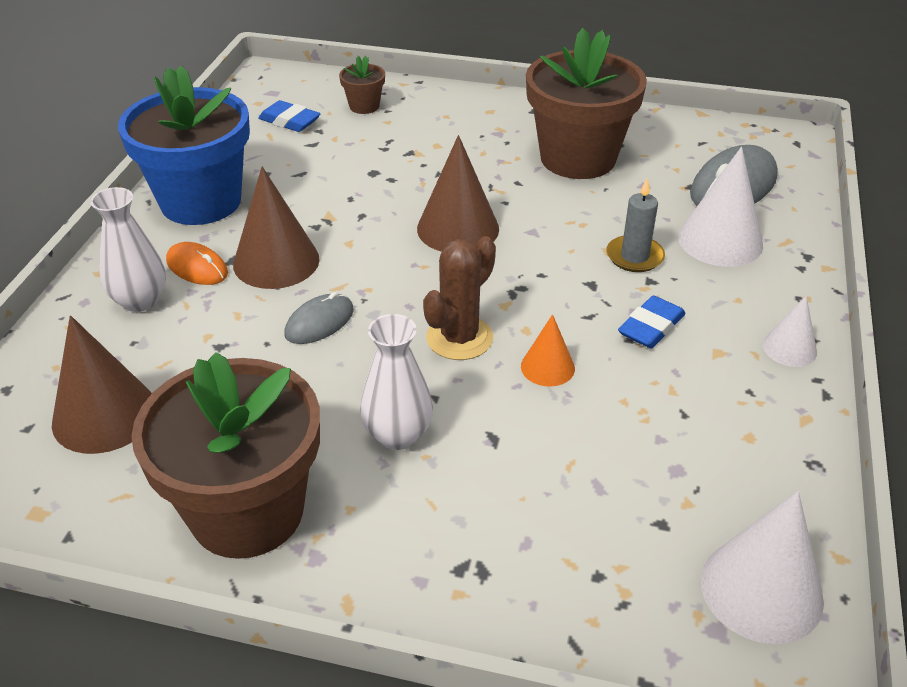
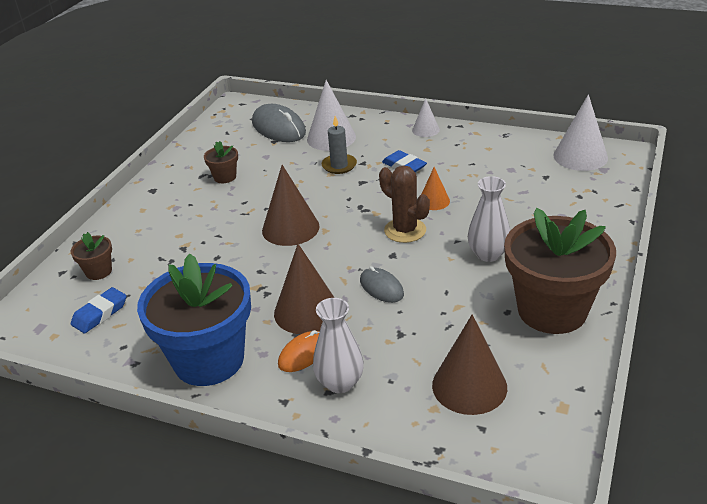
camera: 80 degrees left, 5 degrees down
(578, 158) = (225, 177): brown flower pot -> brown flower pot, size x0.43

